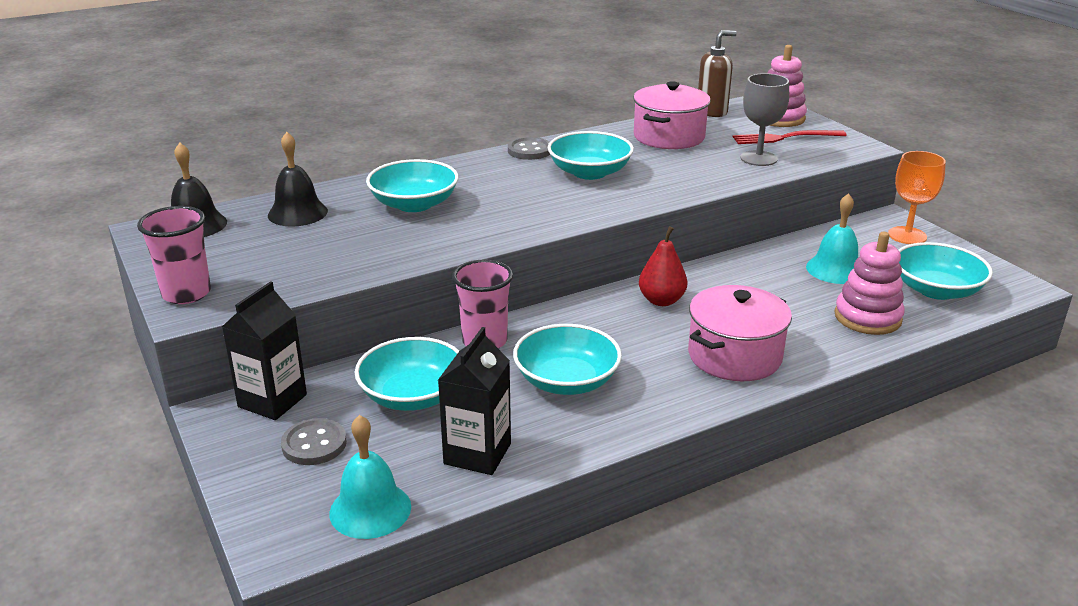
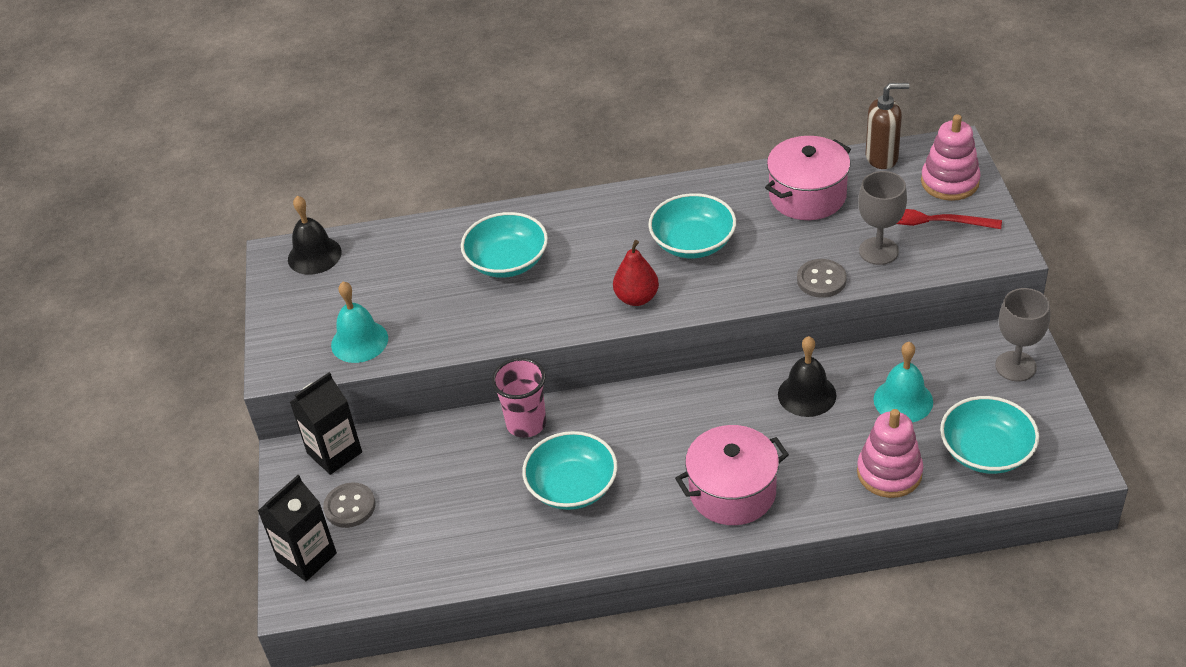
camera: 25 degrees right, 15 degrees up
(186, 294) = (282, 346): pink cup -> none
(297, 213) = (402, 254): black bell -> black bell (807, 394)
(370, 509) = (366, 581): turquoise bell -> turquoise bell (359, 341)
(413, 396) = (442, 473): turquoise bowl -> none
(477, 454) = (465, 547): black carton -> black carton (307, 557)
(529, 151) = (653, 195): grey button -> grey button (821, 280)
(661, 300) = (707, 407): red pear -> red pear (636, 298)
(907, 235) = (1015, 366): orange goblet -> grey goblet

